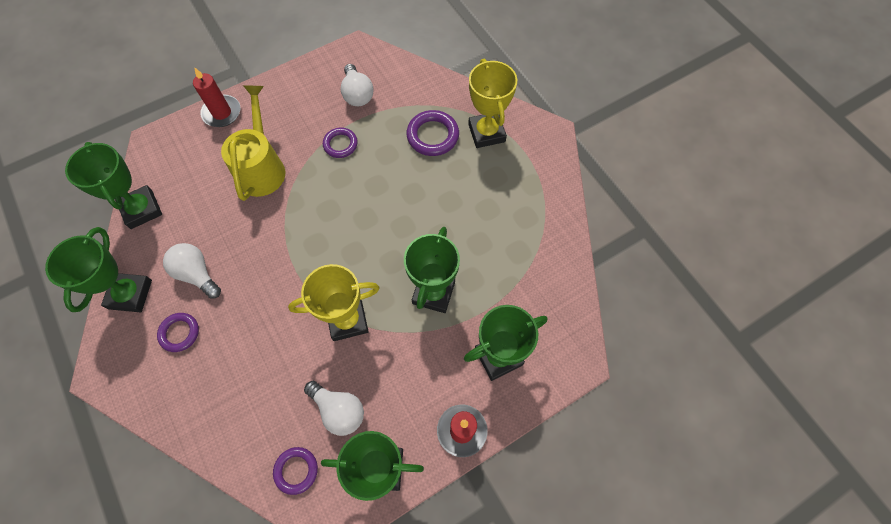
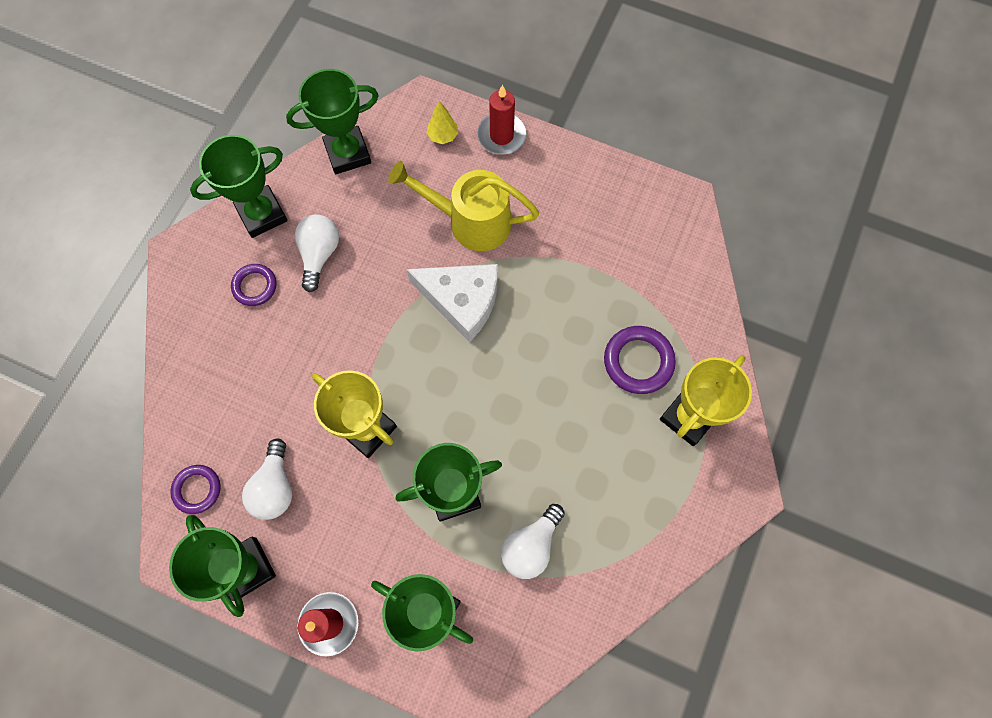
camera: 55 degrees right, 5 degrees up
(141, 209) = (348, 153): green trophy -> green trophy turned 45 degrees clockwise
(188, 145) = (443, 136): none -> yellow tree
(262, 167) = (470, 221): yellow watering can -> yellow watering can turned 135 degrees counterclockwise
(310, 206) = (462, 301): none -> white cheese
(340, 144) = (553, 275): purple ring -> none
(357, 94) = (627, 246): white light bulb -> white light bulb (531, 546)

